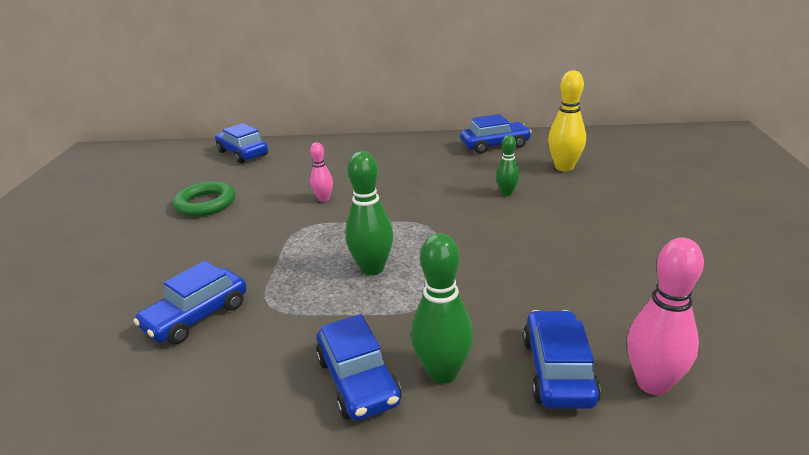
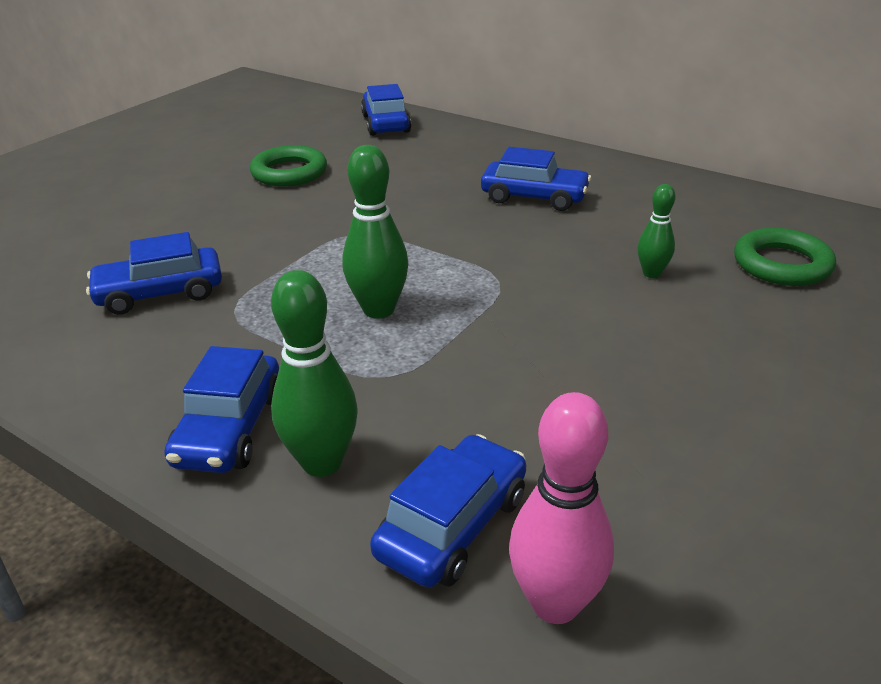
camera: 30 degrees right, 5 degrees up
(323, 199) = (415, 206): pink bowling pin -> none
(495, 145) = (712, 201): blue car -> blue car (534, 197)
(564, 167) = (781, 264): yellow bowling pin -> green ring

